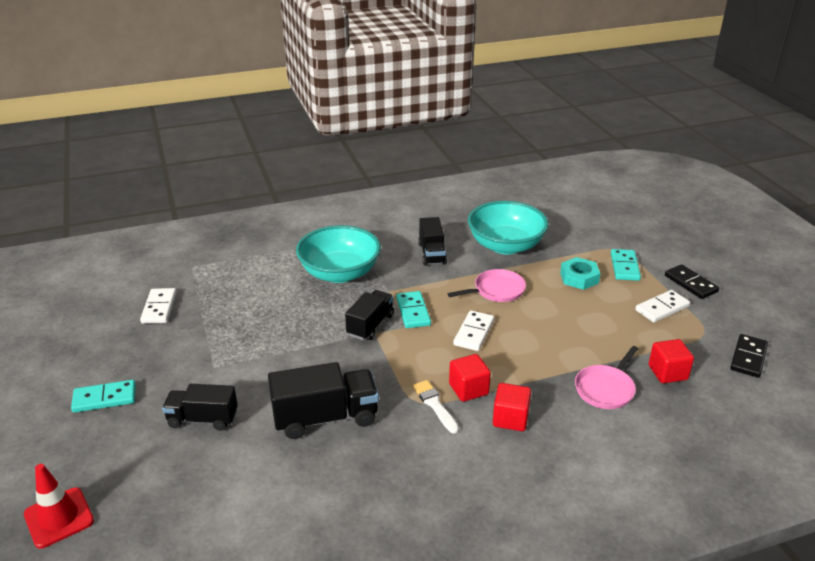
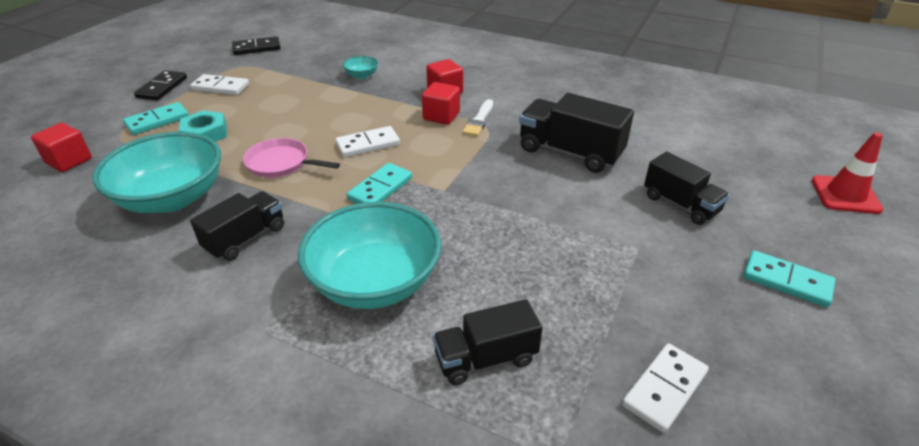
camera: 135 degrees left, 5 degrees up
(370, 325) = (436, 199): black truck -> black truck (486, 358)
(605, 389) = (361, 75): pink pan -> turquoise bowl
(667, 372) = (312, 64): red cube -> red cube (69, 161)

